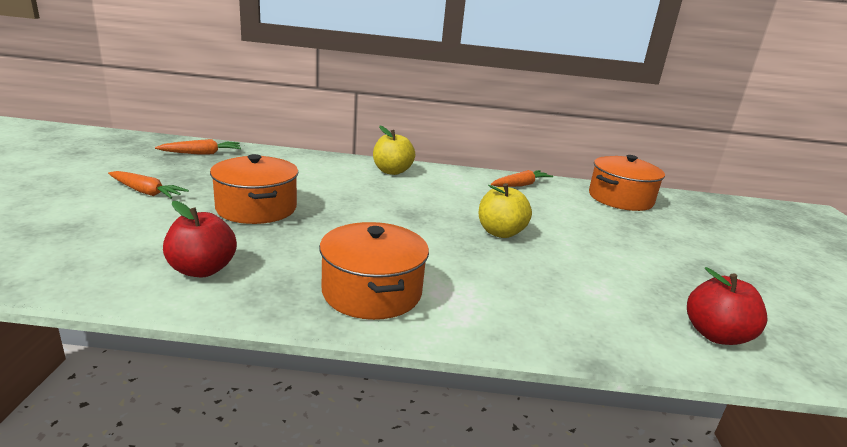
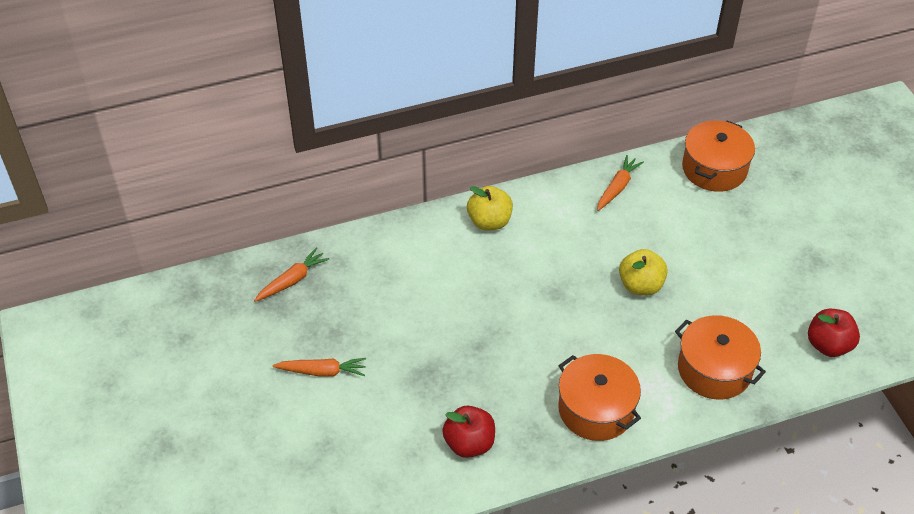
camera: 20 degrees left, 25 degrees up
(256, 208) = (431, 348): orange pot -> orange pot (714, 369)

